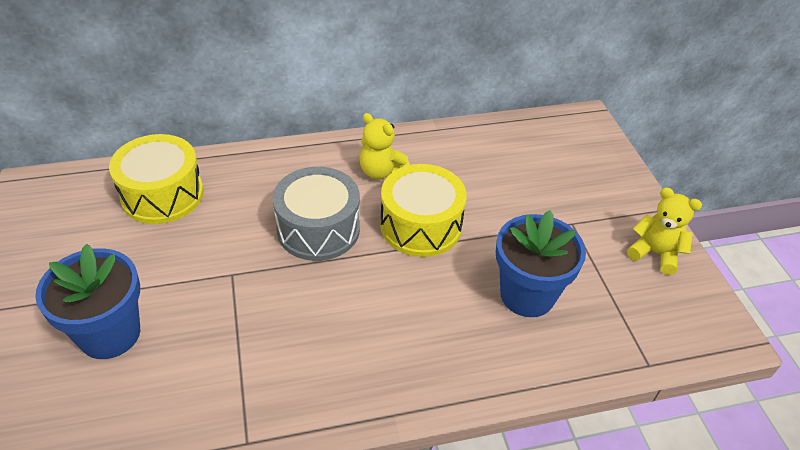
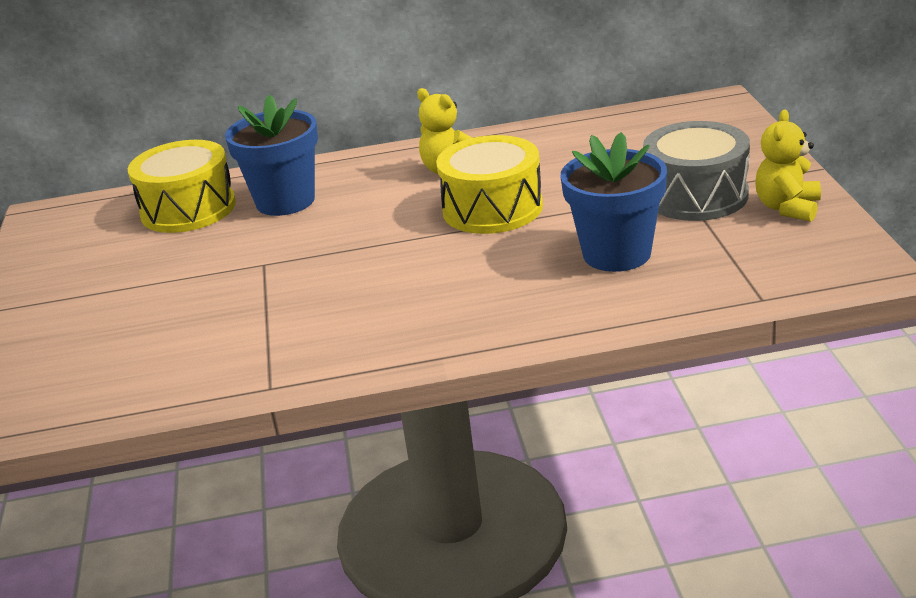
camera: 10 degrees right, 15 degrees down
(110, 334) = (123, 318): blue flower pot -> blue flower pot (285, 201)
(318, 229) = (368, 221): grey drum -> grey drum (696, 196)
(655, 253) = (787, 208): yellow teddy bear -> yellow teddy bear turned 105 degrees counterclockwise

